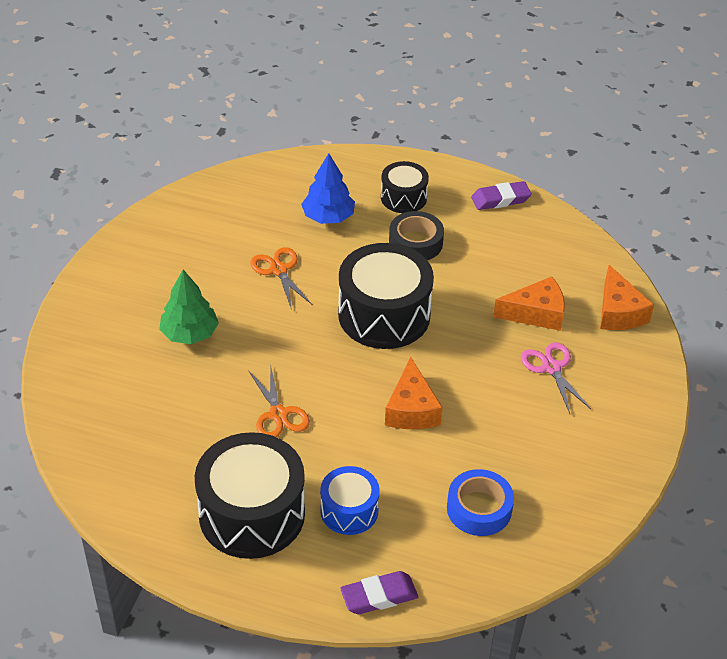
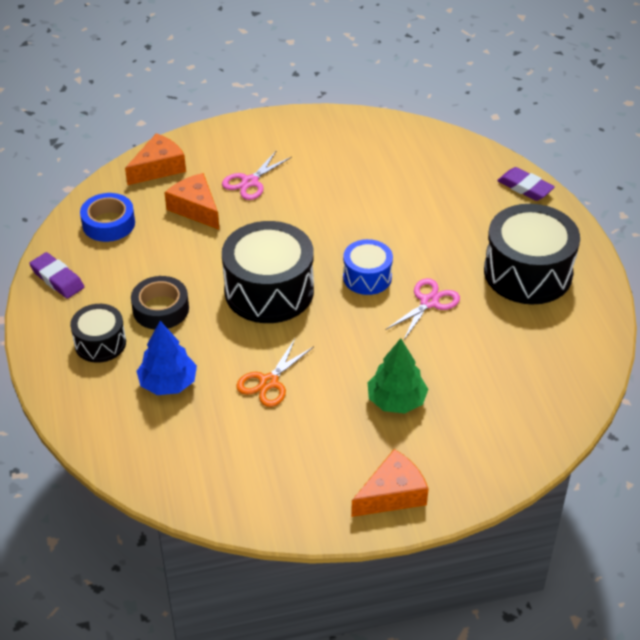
camera: 120 degrees left, 0 degrees up
(278, 414) = (429, 302): orange scissors -> pink scissors
(349, 510) = (476, 228): blue drum -> blue drum (367, 277)
(411, 409) = (356, 235): orange cheese -> orange cheese (392, 494)
(479, 509) = (414, 171): blue tape -> blue tape (108, 223)

